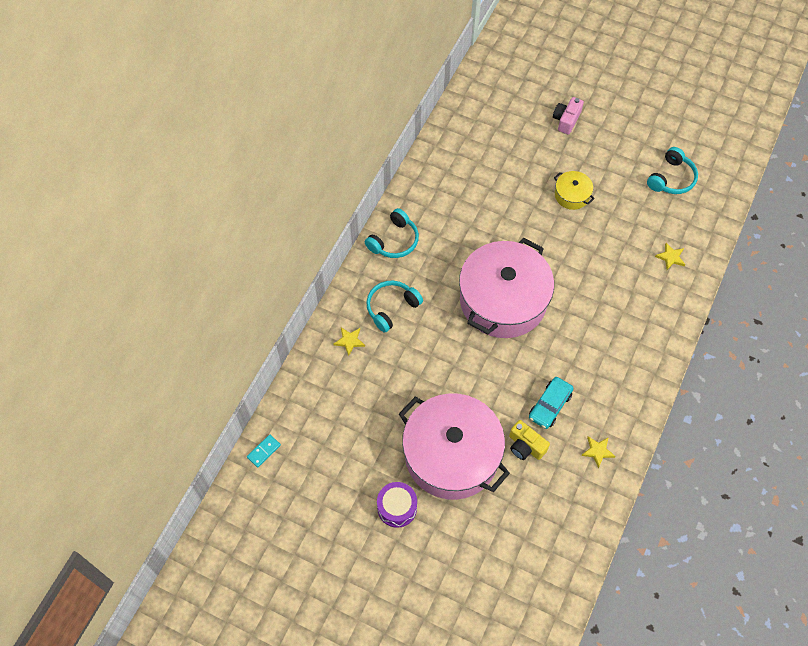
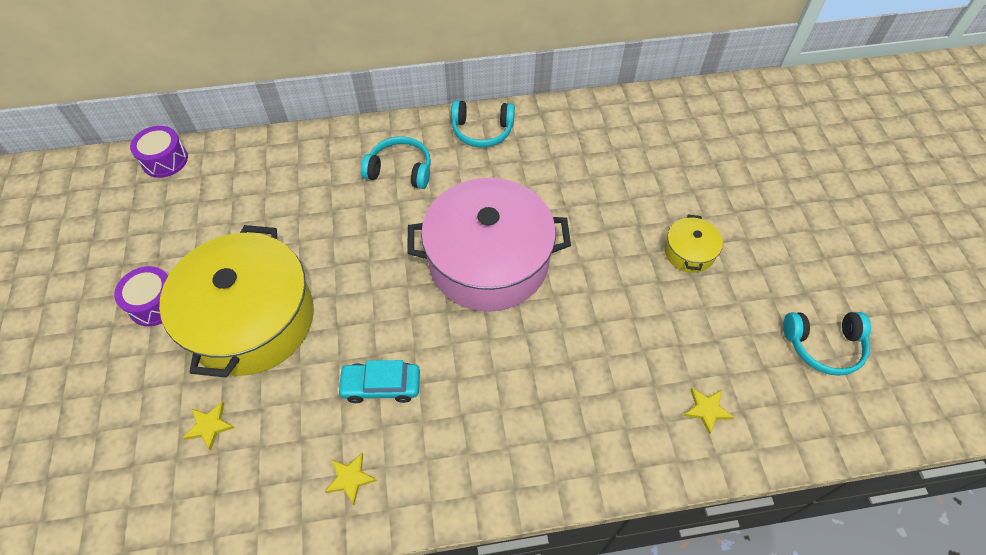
camera: 55 degrees right, 5 degrees down
(264, 451) = (165, 160): turquoise domino -> purple drum
(349, 341) = (335, 158): yellow star -> yellow star (209, 426)
(452, 455) = (251, 319): pink pot -> yellow pot
(525, 446) = (308, 389): yellow camera -> none
(566, 120) = (782, 193): pink camera -> none

